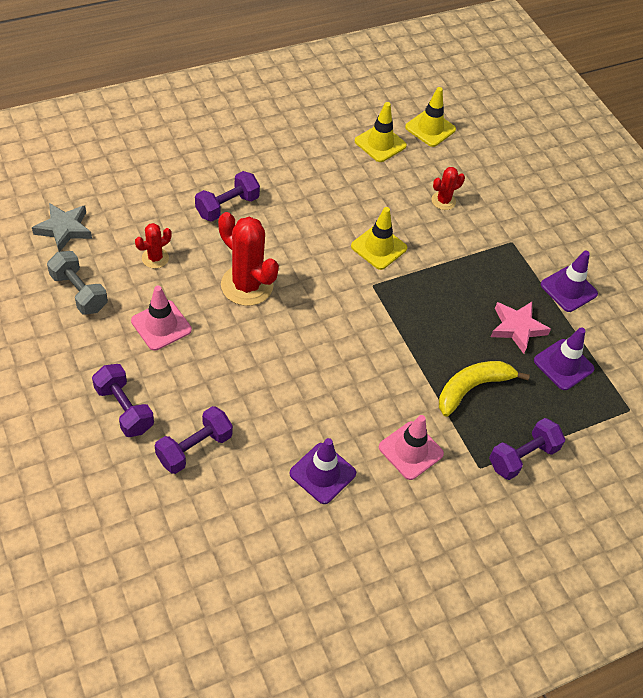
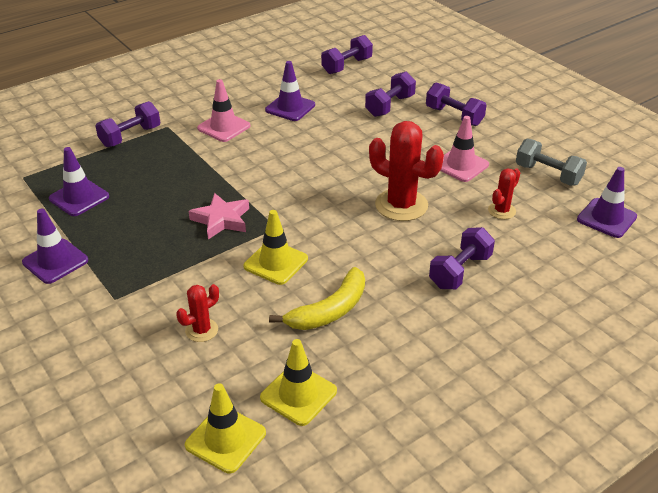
camera: 175 degrees right, 15 degrees down
(64, 229) = (606, 218): grey star -> purple traffic cone
(218, 561) = (347, 66): none -> purple dumbbell
(472, 388) = (171, 169): yellow banana -> yellow banana (330, 310)
(517, 328) = (122, 218): pink star -> pink star (221, 220)

